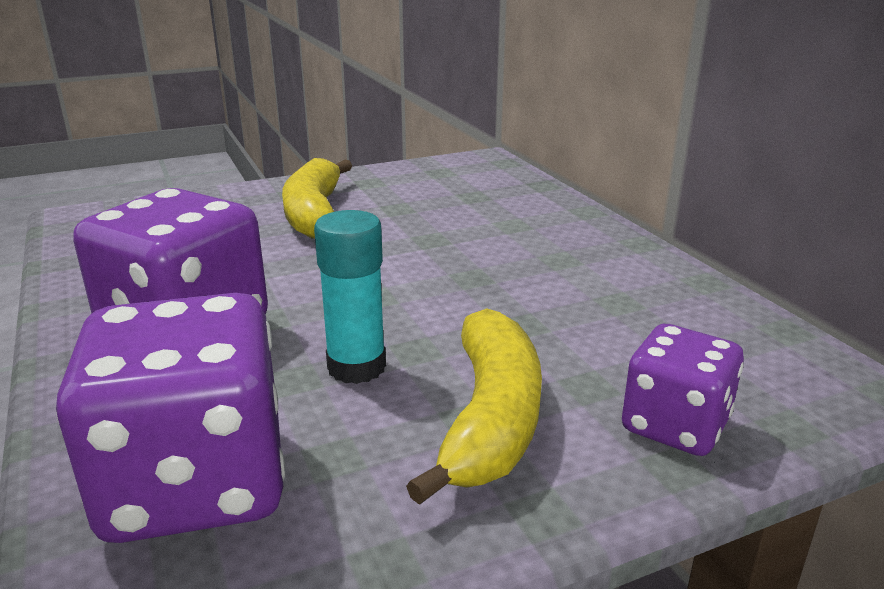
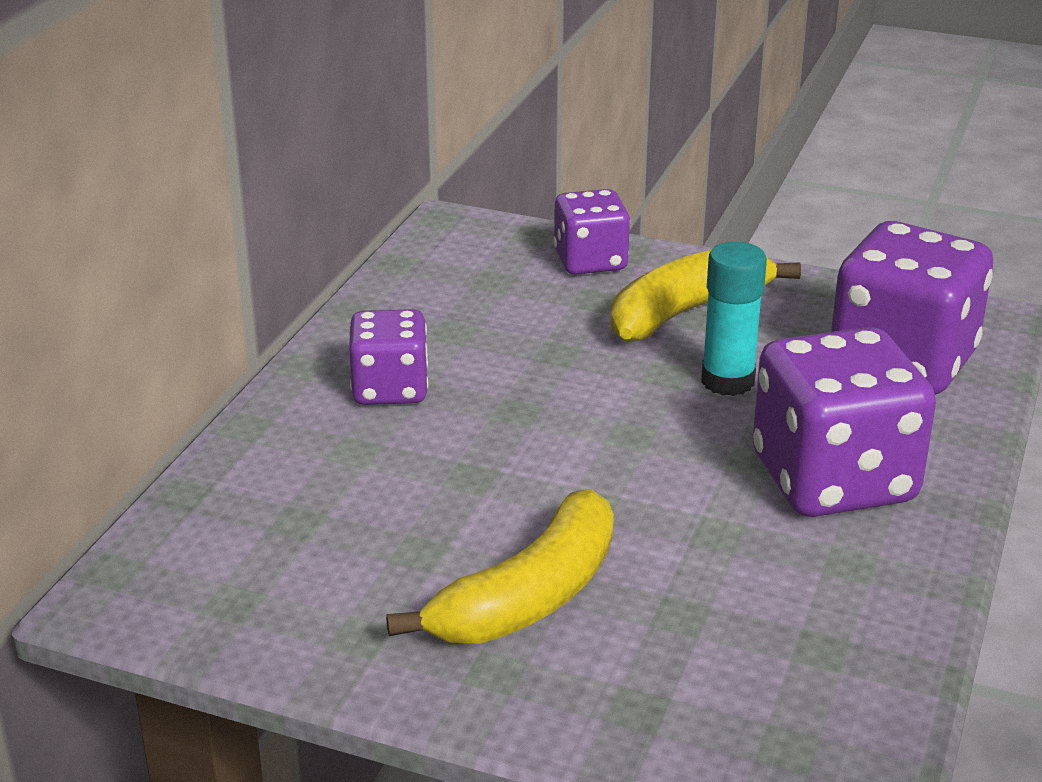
camera: 135 degrees left, 5 degrees up
(565, 253) = (390, 389): none -> purple dice

